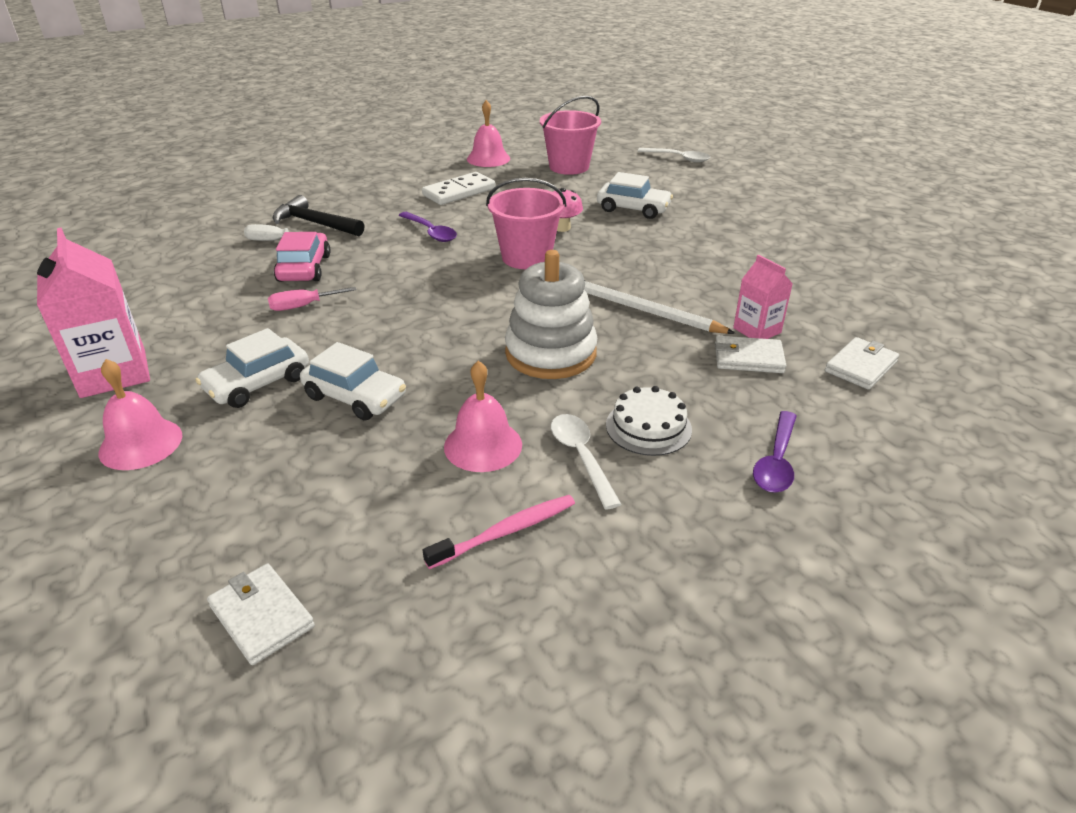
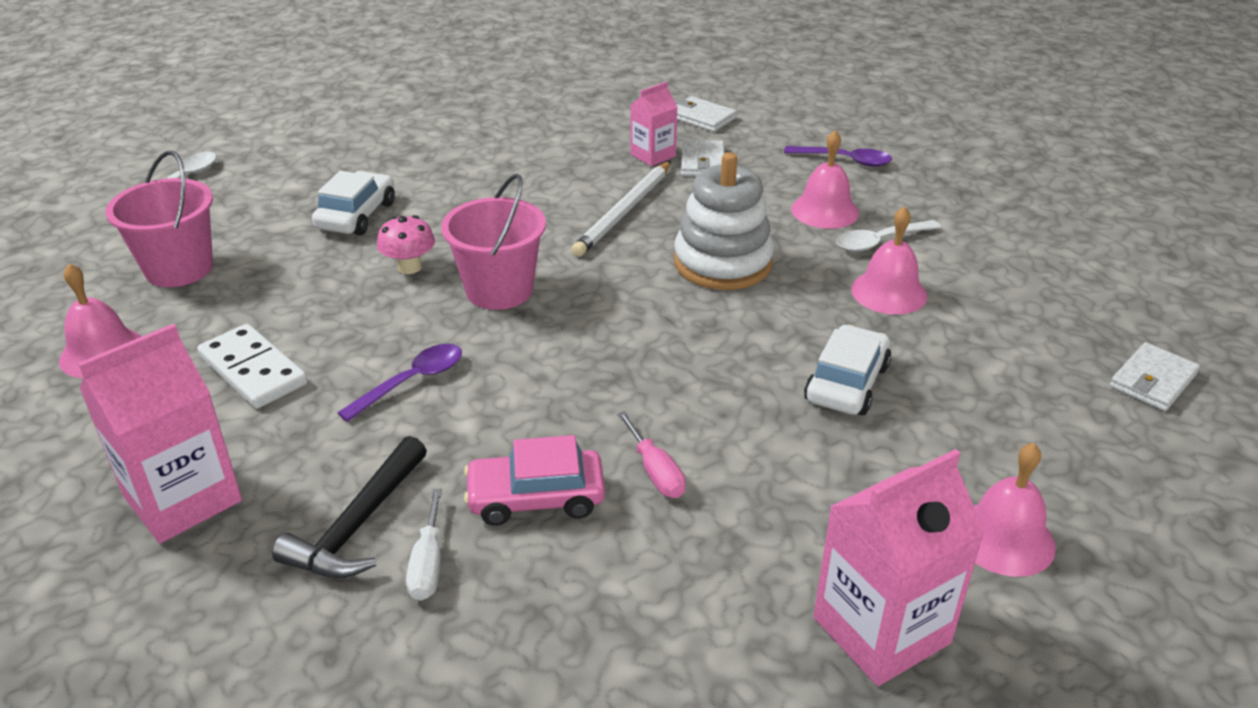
camera: 95 degrees left, 0 degrees up
(257, 383) = (851, 468): white car -> none
(360, 185) = (183, 499): none -> pink carton
(506, 532) = (989, 272): pink toothbrush -> none
(648, 427) = (825, 211): white cake -> pink bell

